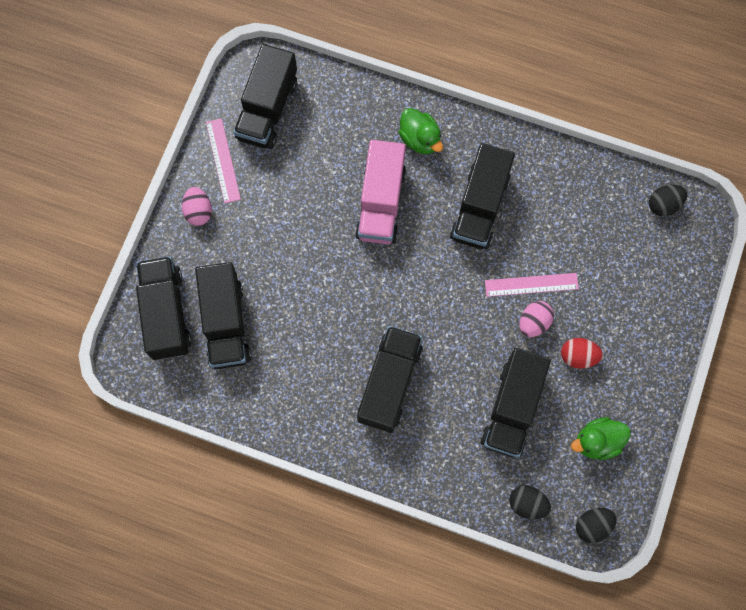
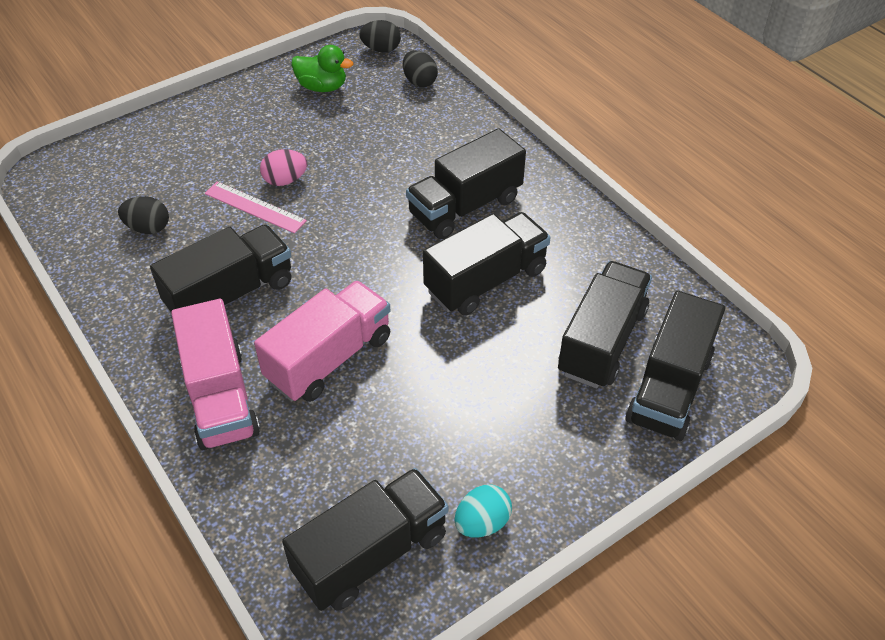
camera: 145 degrees left, 25 degrees down
(199, 211) = (557, 478): pink egg -> none
(223, 160) = (482, 523): pink ruler -> turquoise egg
(420, 139) = (220, 397): green duck -> pink truck
(512, 408) = (370, 138): black truck -> black truck (486, 280)
(578, 356) = (274, 140): red egg -> none
(663, 205) = (62, 199): black egg -> black egg (148, 228)

